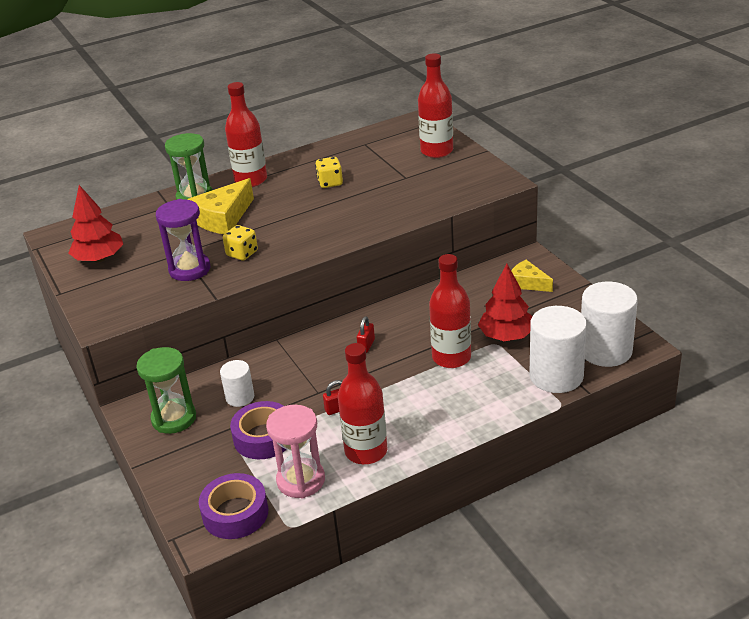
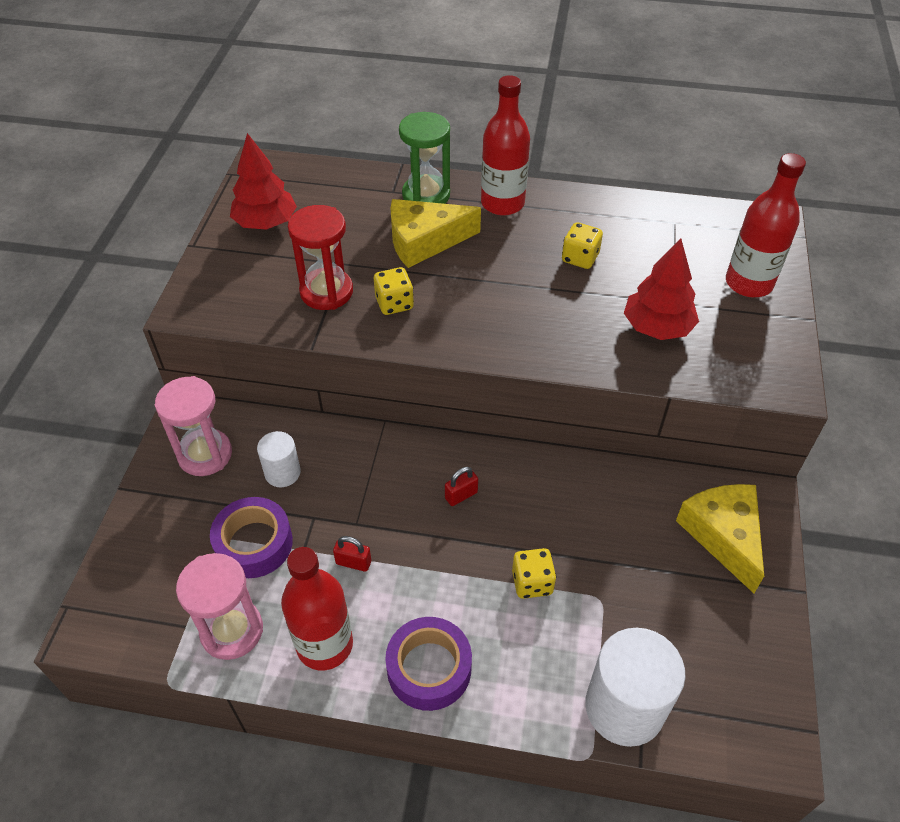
camera: 35 degrees right, 15 degrees up
(174, 418) = (205, 454): green hourglass -> pink hourglass
(189, 269) = (326, 292): purple hourglass -> red hourglass
(235, 513) = (141, 622): purple tape -> purple tape (429, 668)
(451, 357) = (532, 582): red bottle -> yellow dice
(506, 336) = (623, 598): red tree -> red tree (657, 327)
(527, 283) = (723, 535): yellow cheese -> yellow cheese, size x1.61
(605, 350) = (722, 716): white cylinder -> none

